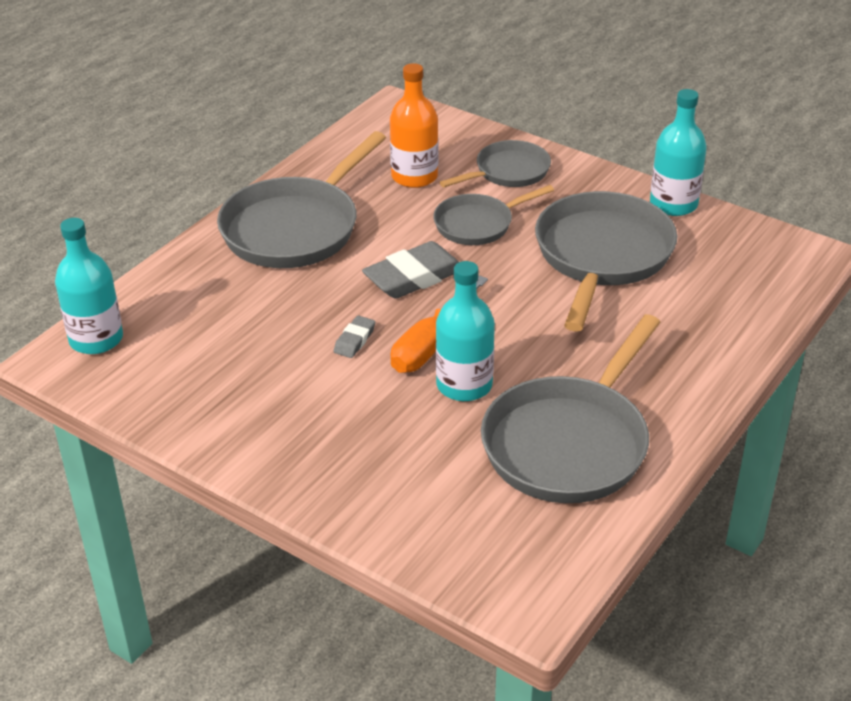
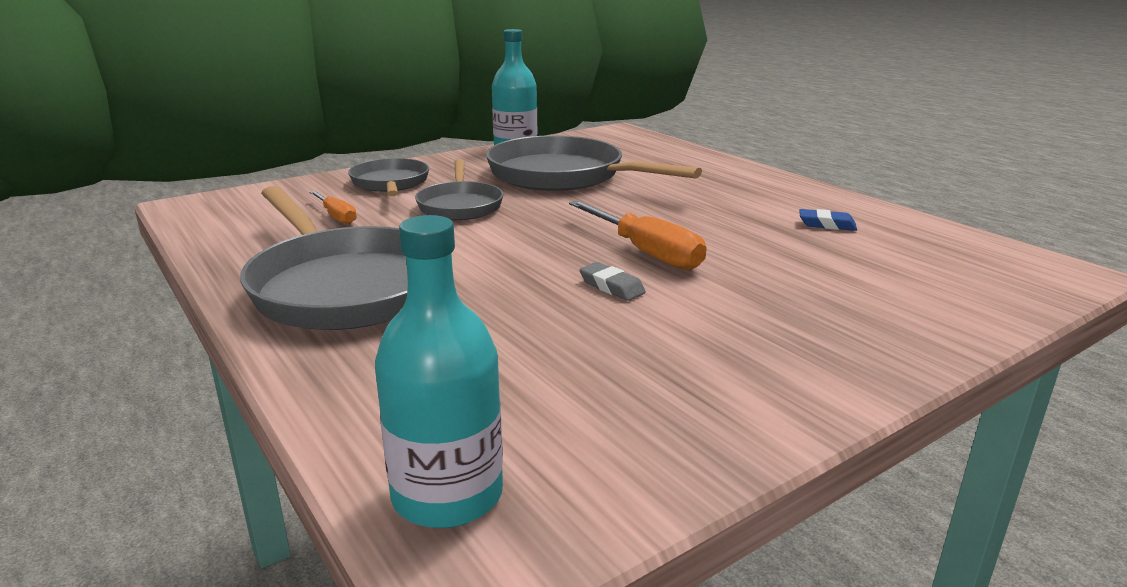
camera: 70 degrees left, 15 degrees down
(414, 176) = (336, 216): orange bottle -> orange screwdriver
(414, 277) = (520, 242): grey eraser -> none
(464, 385) = (723, 249): turquoise bottle -> none
(569, 443) = (826, 224): grey pan -> blue eraser

